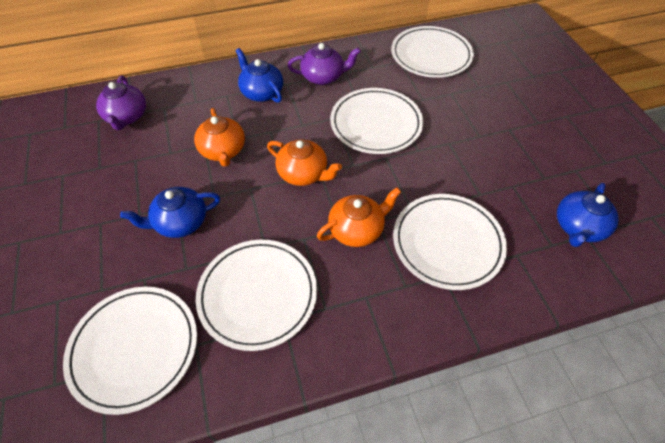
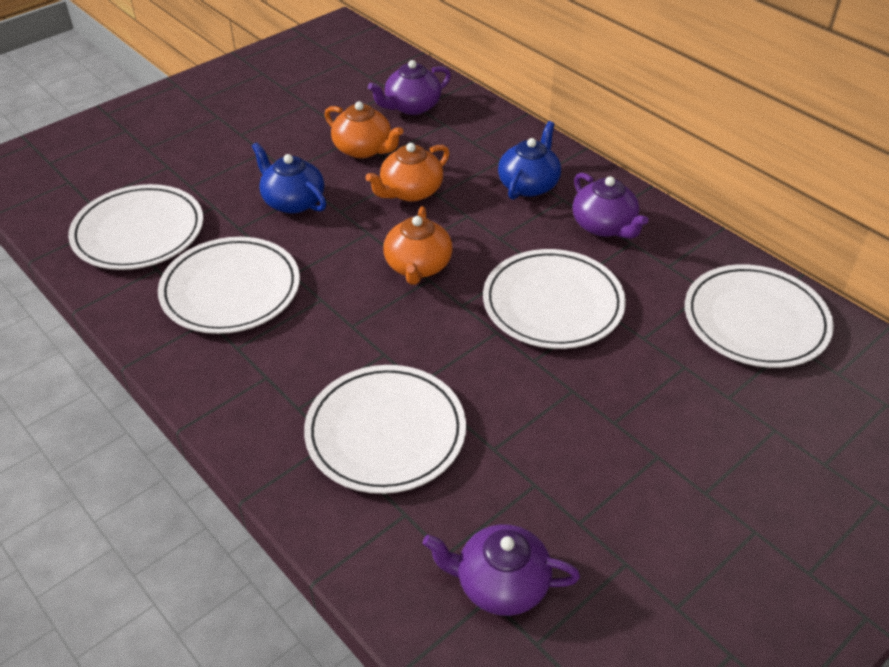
camera: 65 degrees right, 10 degrees down
(357, 229) = (359, 340): orange teapot -> orange teapot (363, 149)
(578, 227) = (500, 584): blue teapot -> purple teapot

